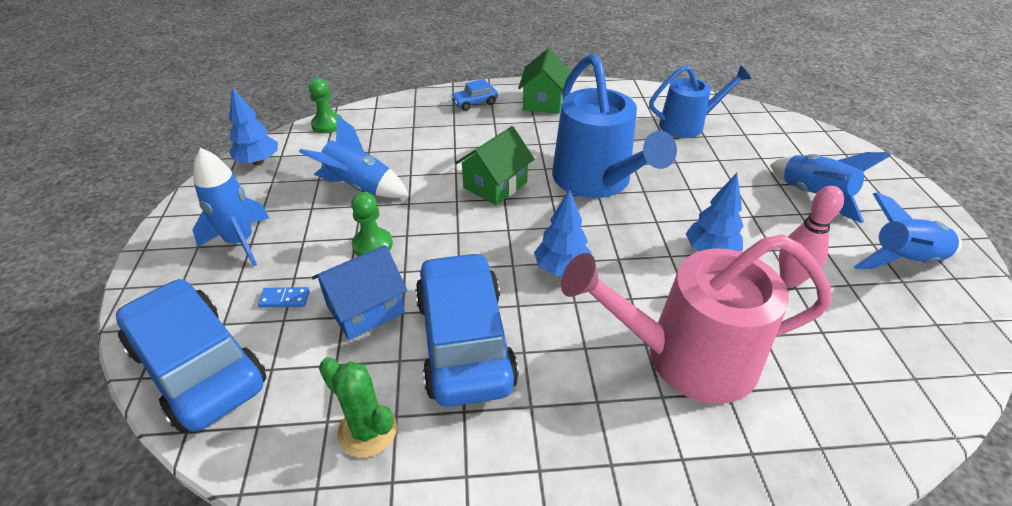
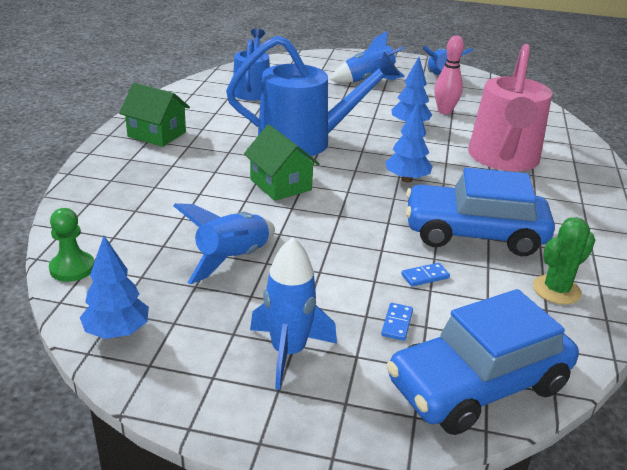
camera: 75 degrees left, 10 degrees down
(365, 309) = (425, 276): blue house -> blue domino
(372, 245) = (336, 262): green pawn -> none
(474, 103) = (121, 167): blue car -> none

